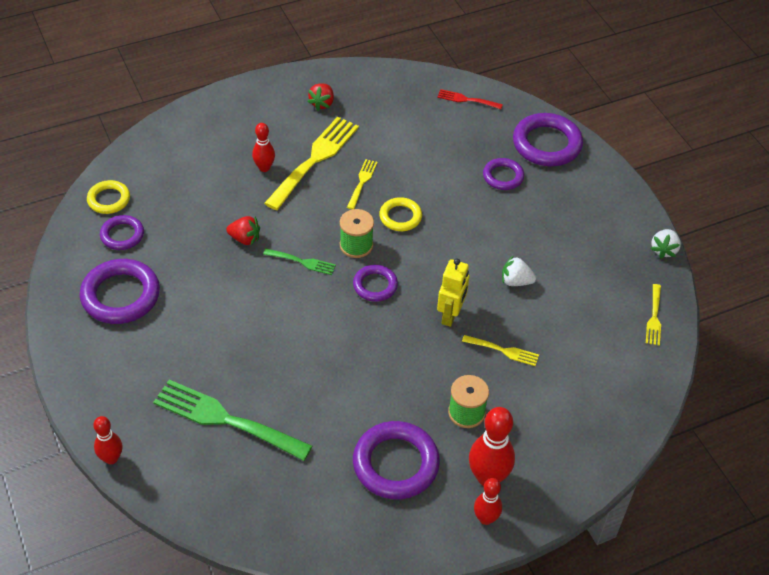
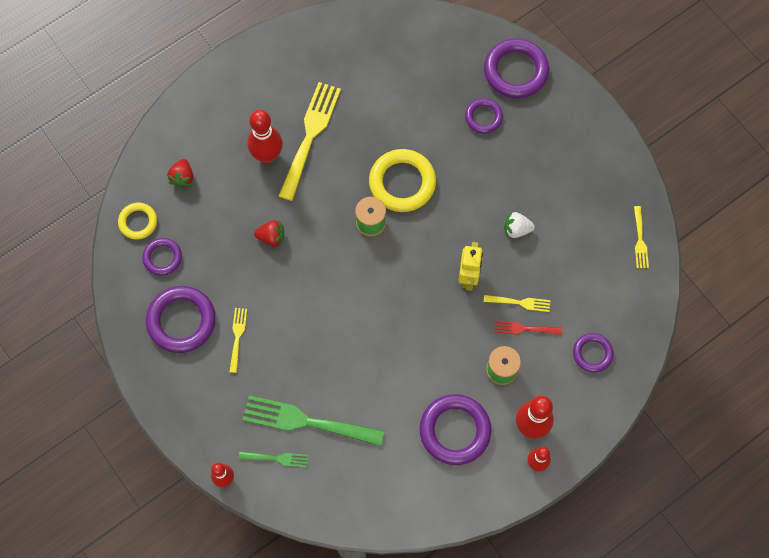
camera: 10 degrees left, 20 degrees up
(264, 168) = (267, 155): red bowling pin -> red bowling pin, size x1.65
(302, 262) = (328, 250): green fork -> green fork (276, 458)
(322, 103) = (300, 68): red strawberry -> red strawberry (182, 177)
(362, 182) = (359, 152): yellow fork -> yellow fork (237, 337)
(375, 285) = (397, 261): purple ring -> purple ring (592, 353)
(400, 217) = (402, 183): yellow ring -> yellow ring, size x1.73
(467, 100) = (433, 34): red fork -> red fork (525, 328)
(663, 250) = (638, 167): white strawberry -> none

